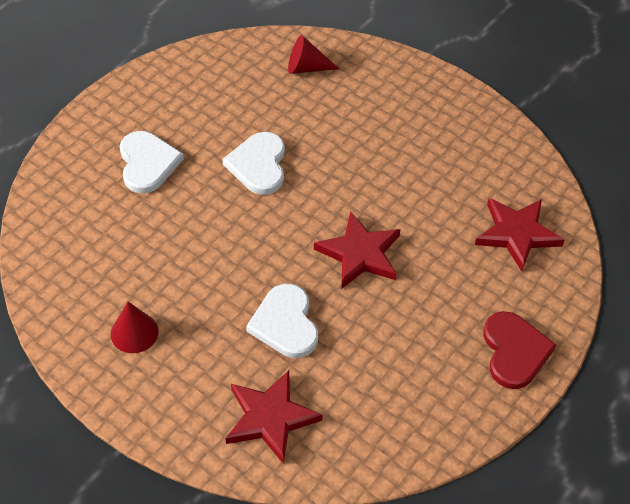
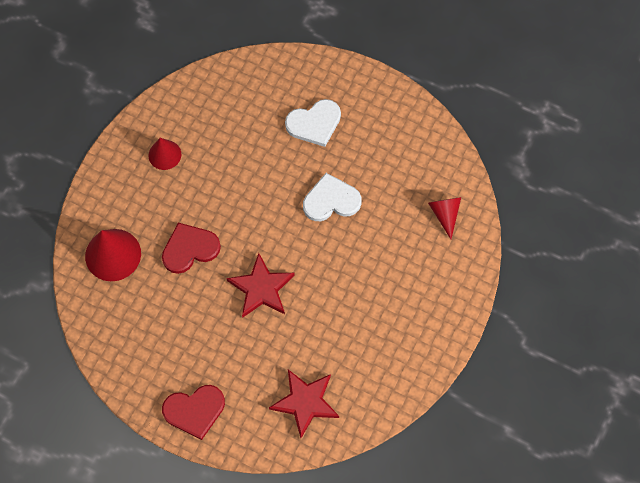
camera: 80 degrees right, 15 degrees up
(270, 418) = (113, 254): red star -> red cone
(285, 323) = (189, 249): white heart -> red heart

